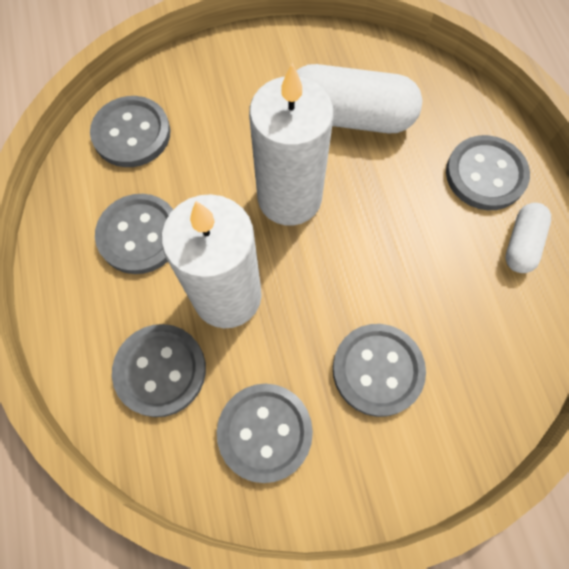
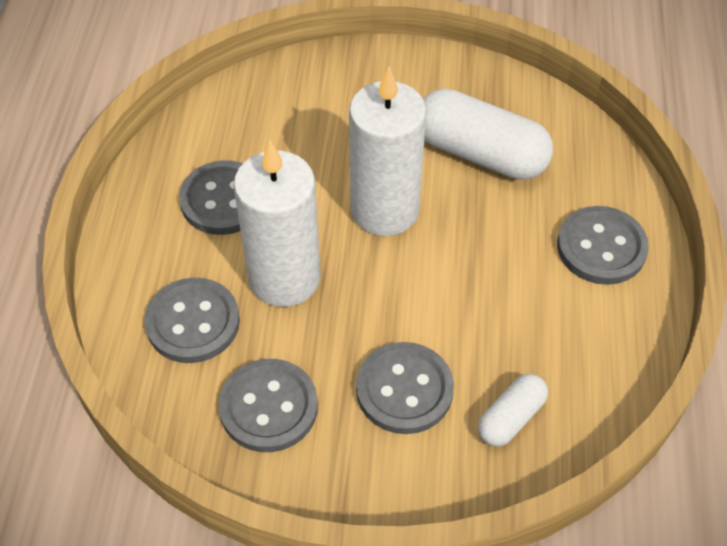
camera: 20 degrees right, 15 degrees down
(132, 133) = (254, 109): grey button -> none
(521, 243) = (610, 323): white capsule -> white capsule (511, 418)

